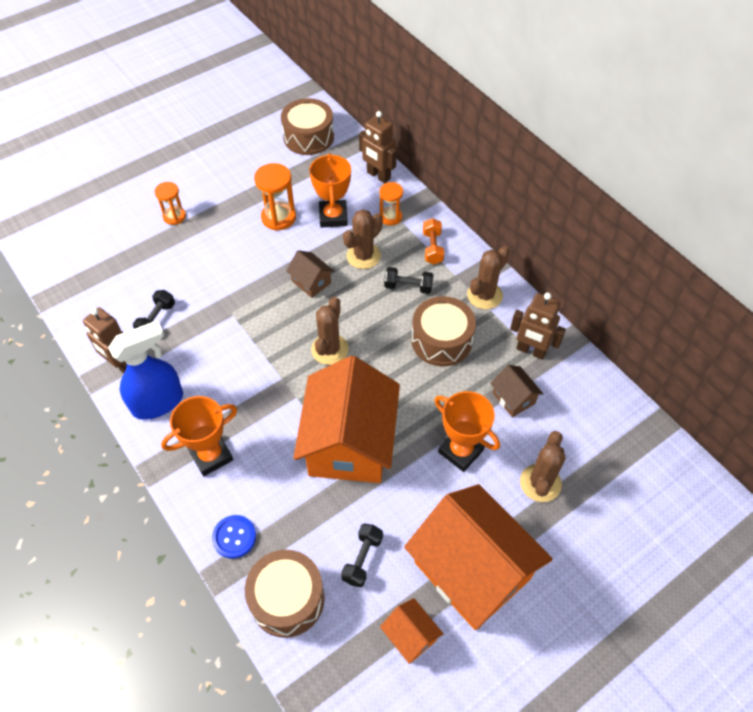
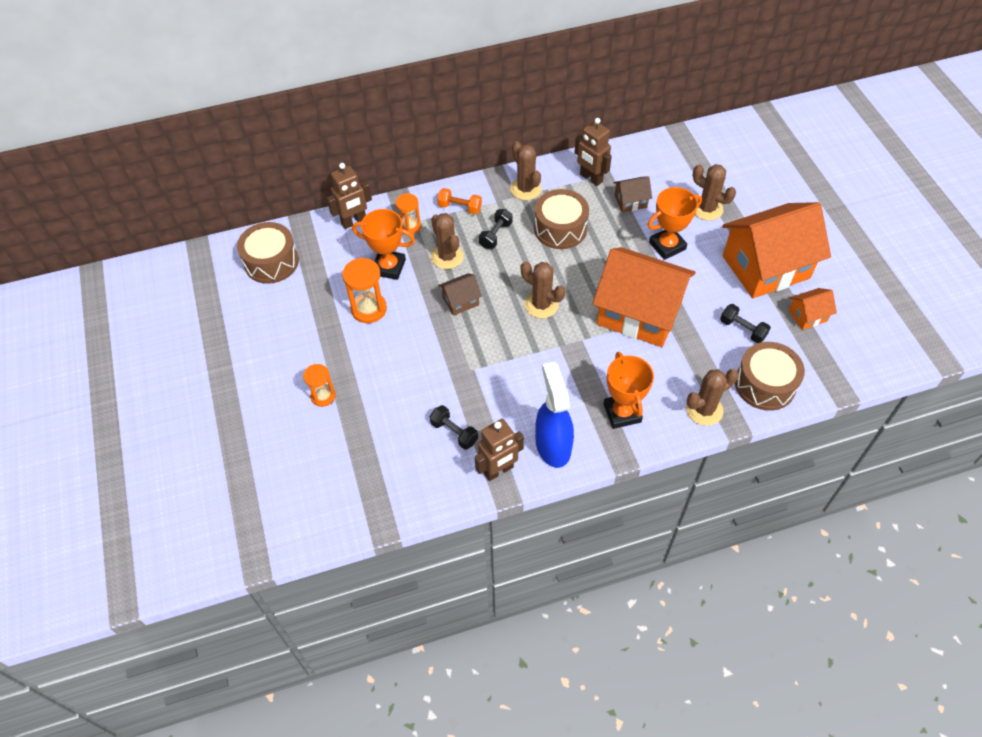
camera: 70 degrees left, 0 degrees up
(234, 537) = (704, 410): blue button -> brown cactus
(531, 351) = (591, 178): brown robot -> brown robot turned 90 degrees clockwise

